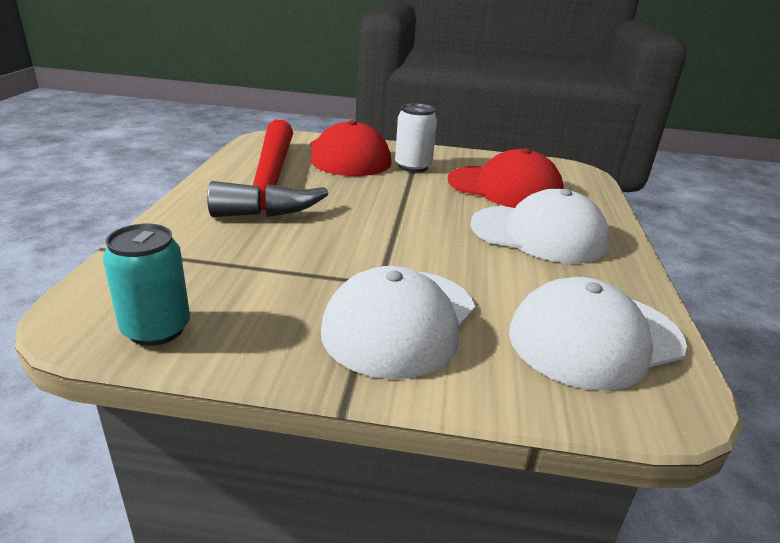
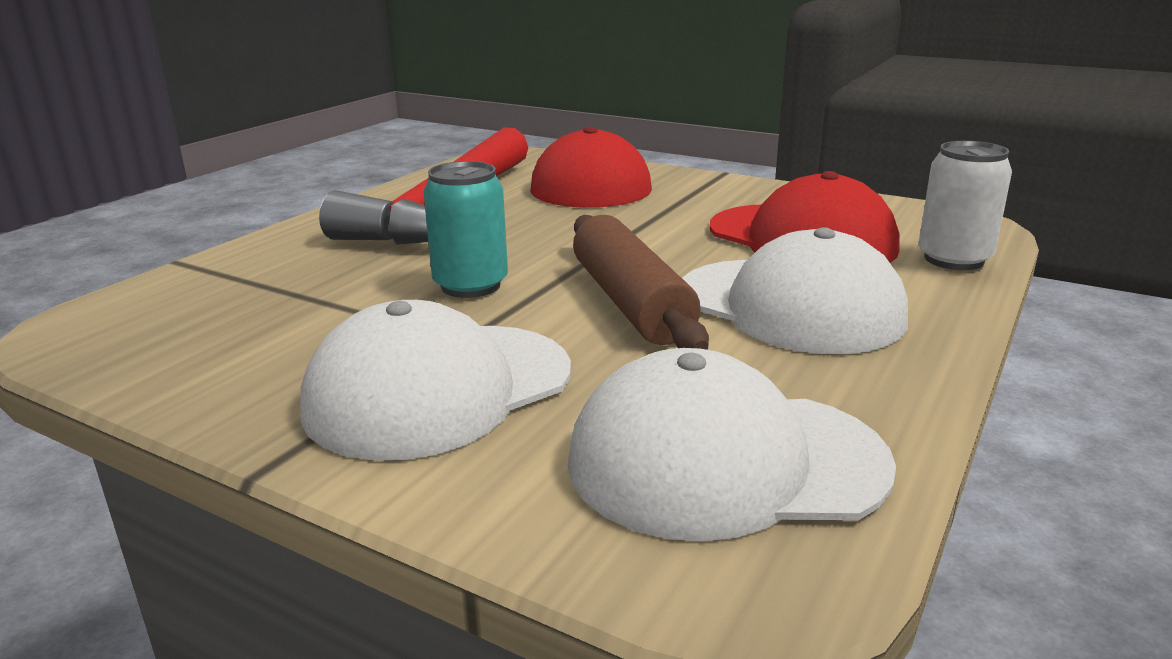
camera: 25 degrees right, 5 degrees down
(156, 329) = (136, 352): turquoise can -> turquoise can (470, 285)
(413, 167) = (678, 201): white can -> white can (954, 259)
(453, 243) = (631, 302): none -> brown rolling pin

